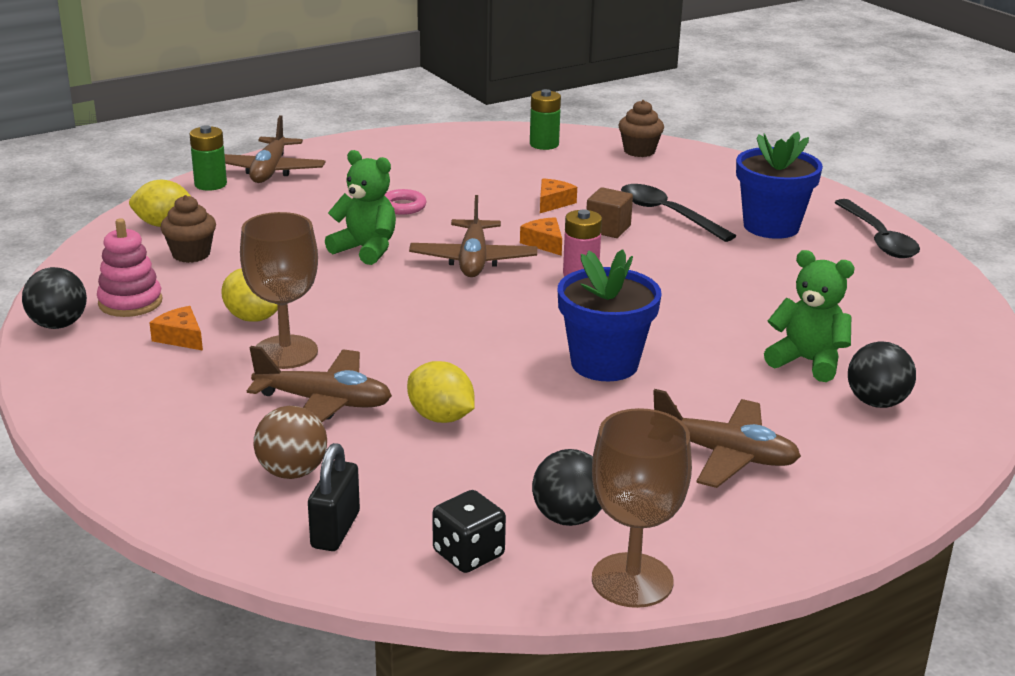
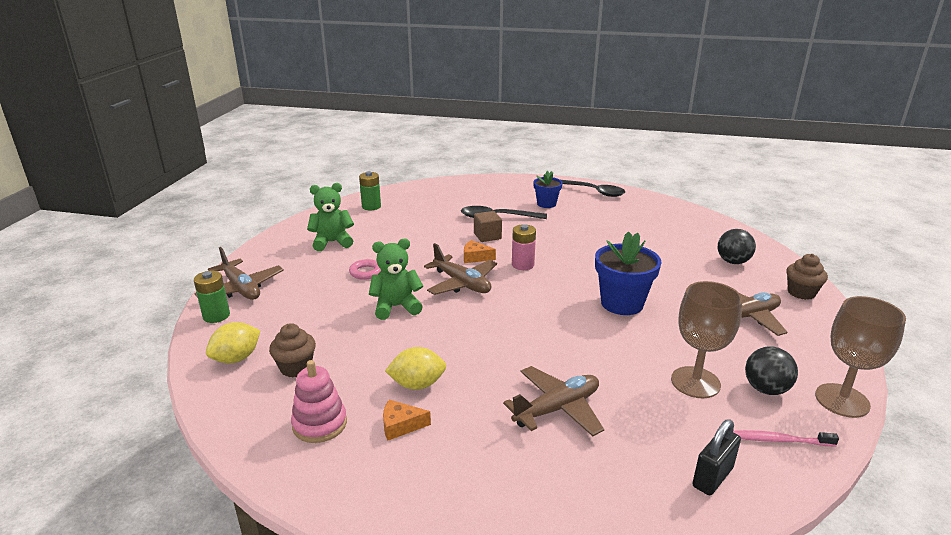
camera: 45 degrees left, 0 degrees up
(58, 325) = (299, 473): black ball -> none
(285, 352) = (478, 393): brown goblet -> brown goblet (695, 382)
(292, 472) = (627, 461): brown ball -> none
(335, 530) = (712, 477): black padlock -> black padlock turned 75 degrees clockwise
(441, 417) = (621, 377): yellow lemon -> none
(468, 554) = (778, 440): black dice -> pink toothbrush
(553, 203) = (437, 234): orange cheese -> none
(639, 151) = (423, 192): brown cupcake -> brown cupcake (801, 293)
(771, 226) = (546, 204): blue flower pot -> blue flower pot, size x0.60
(807, 361) = (680, 257): green teddy bear -> green teddy bear (332, 242)

